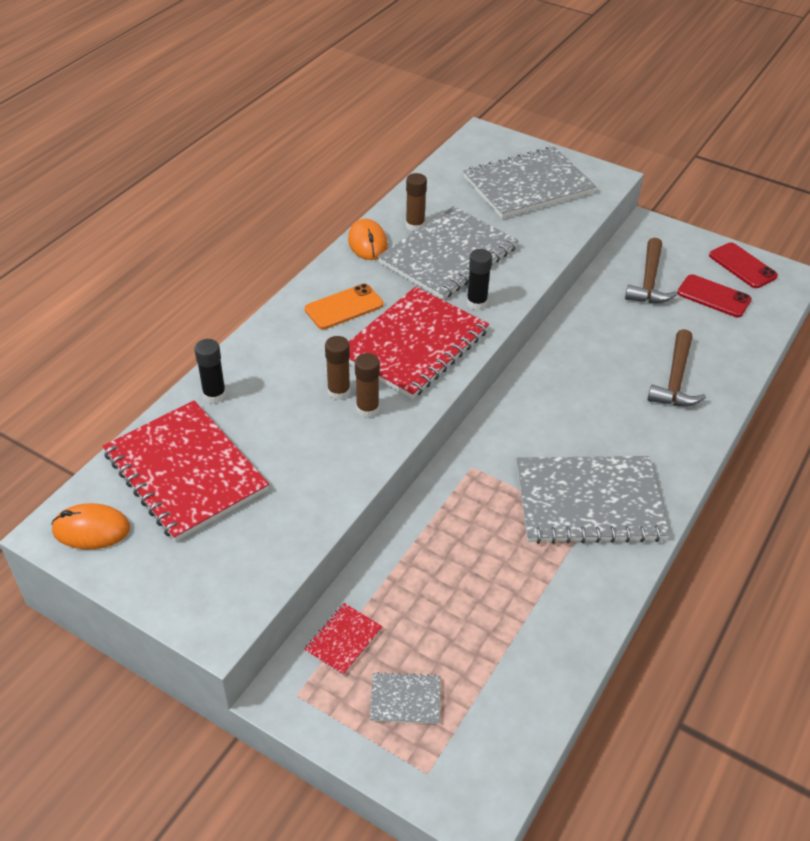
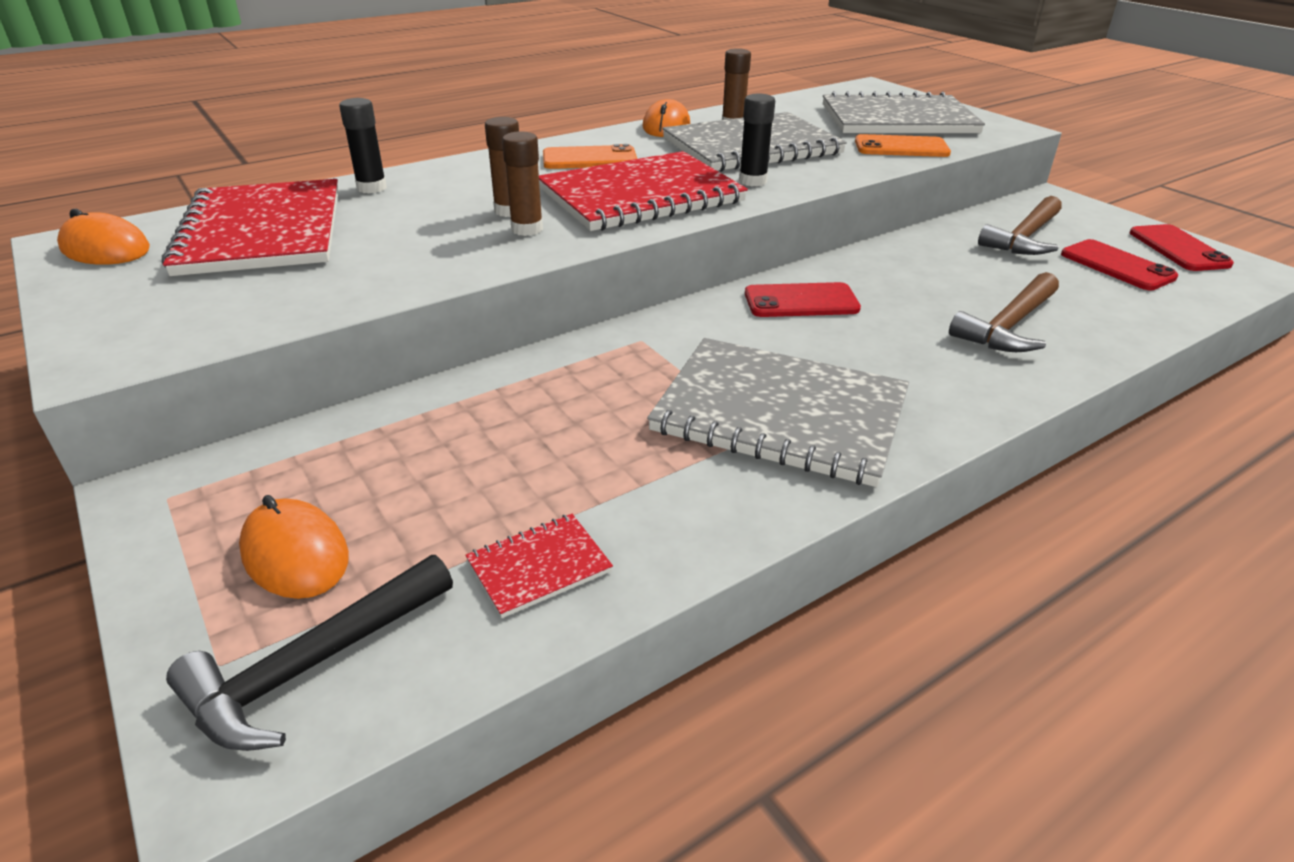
camera: 25 degrees right, 10 degrees down
(343, 640) = (293, 459): red notebook -> red notebook (539, 566)
(405, 699) = (295, 554): grey notebook -> orange mouse
(472, 754) = (312, 666): none -> black hammer
(546, 396) = (801, 301): none -> red phone
(550, 227) = (901, 147): none -> orange phone

